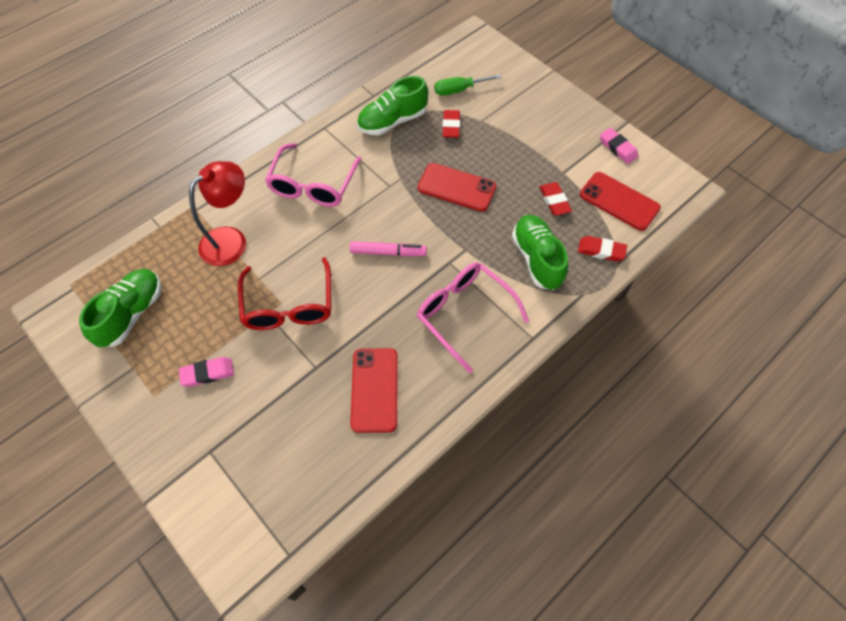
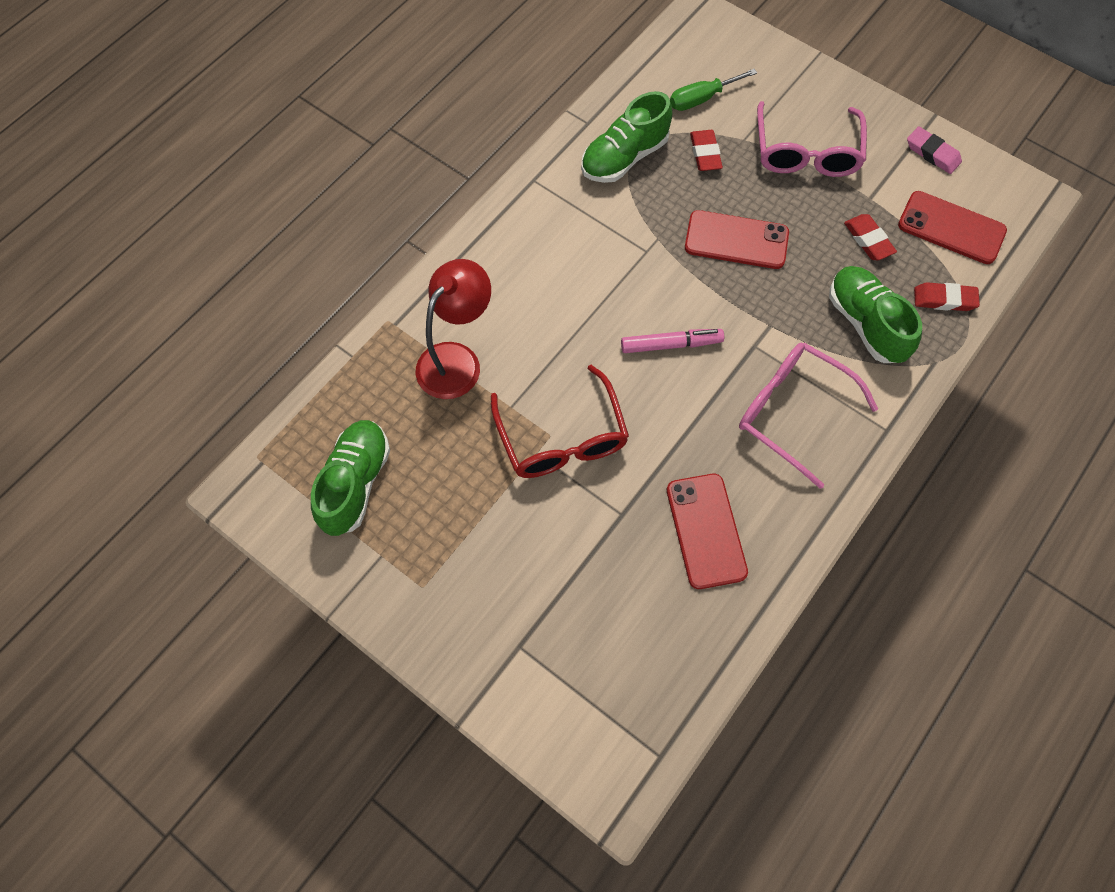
camera: 10 degrees left, 5 degrees up
(207, 373) = (484, 546): pink eraser -> none
(313, 185) = (543, 265): pink glasses -> pink glasses (806, 152)

